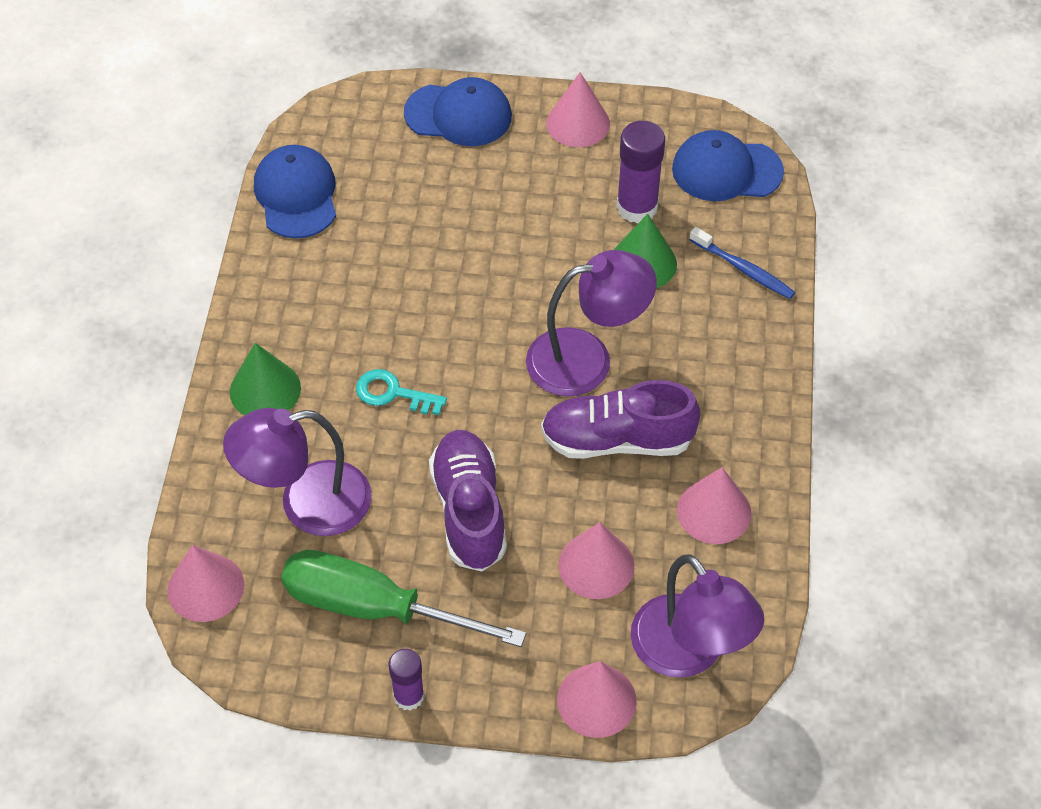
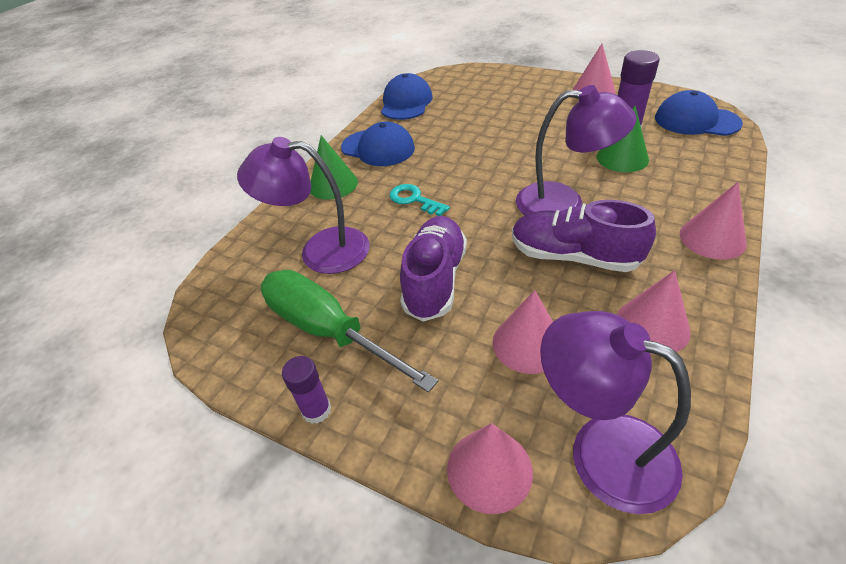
camera: 25 degrees right, 10 degrees down
(205, 587) = (220, 287): pink cone -> pink cone (712, 238)
(458, 115) = (518, 81): blue cap -> blue cap (378, 148)
(689, 653) = (602, 449): purple lamp -> purple lamp turned 135 degrees clockwise
(744, 269) = (703, 171): blue toothbrush -> none

